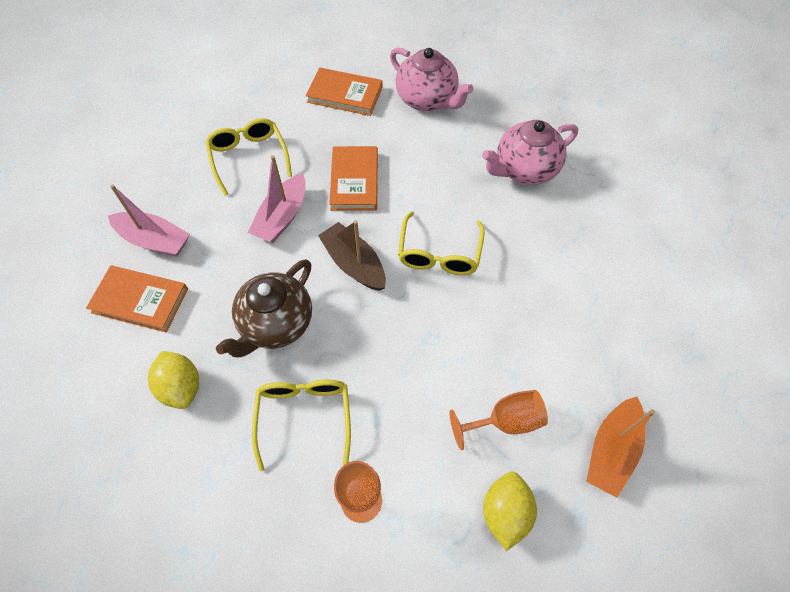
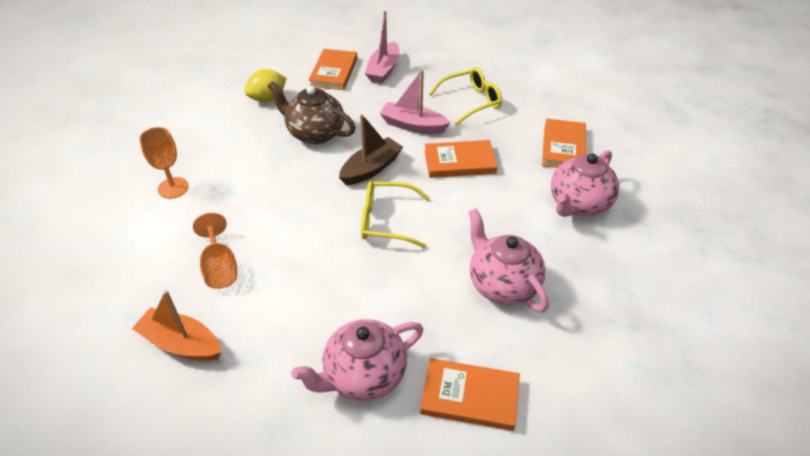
camera: 85 degrees right, 15 degrees down
(304, 417) = (239, 155): yellow glasses -> none
(505, 512) = (145, 267): yellow lemon -> none
(631, 282) = (363, 376): none -> pink teapot
(641, 207) = (470, 396): none -> orange book

